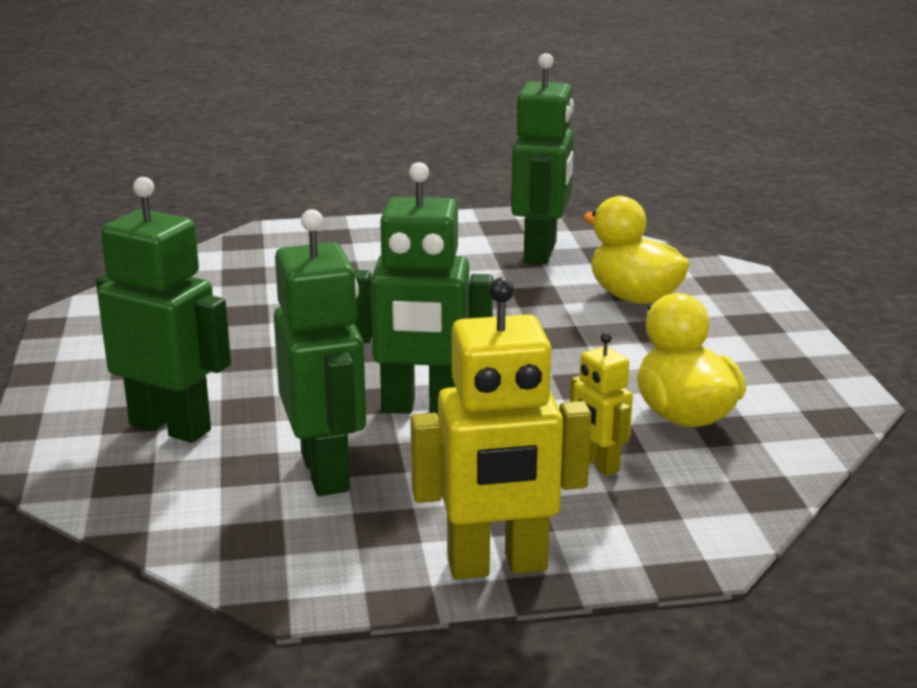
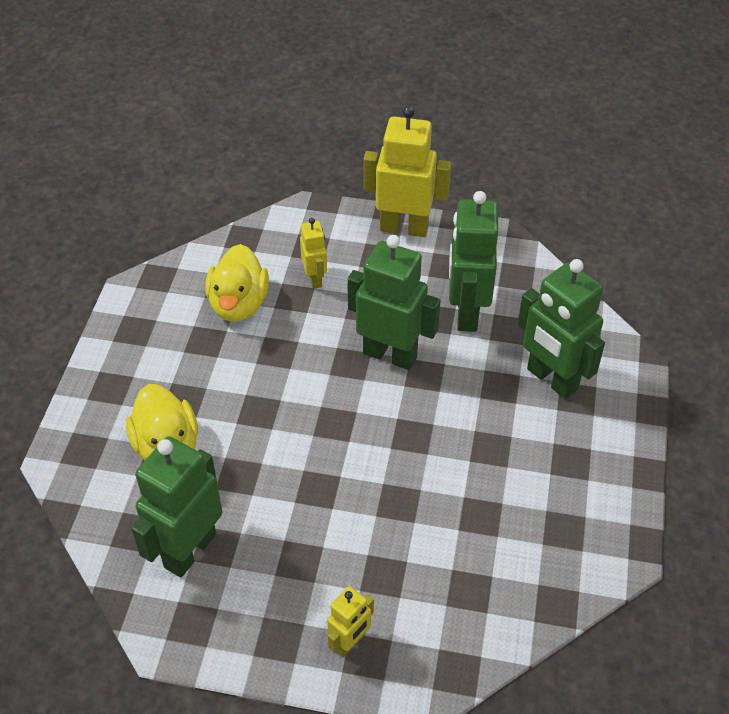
camera: 160 degrees left, 25 degrees up
(349, 238) = (350, 643): none -> yellow robot

